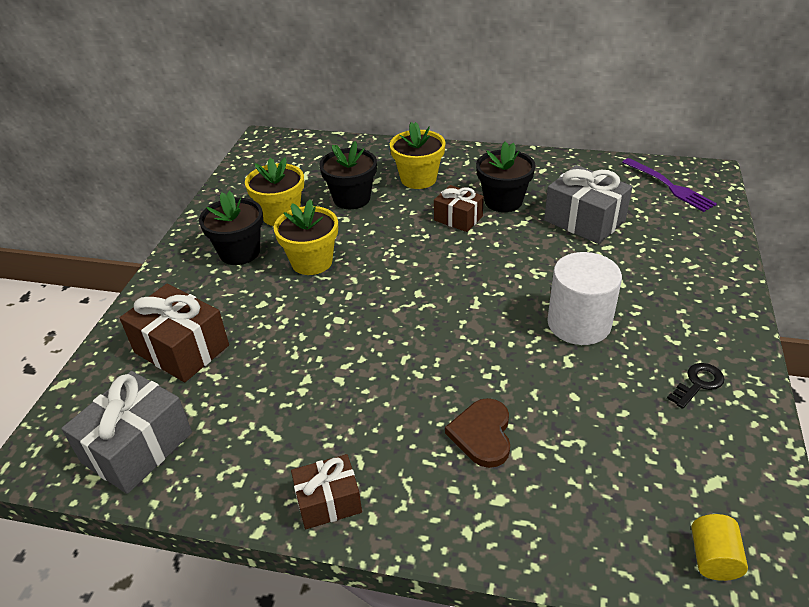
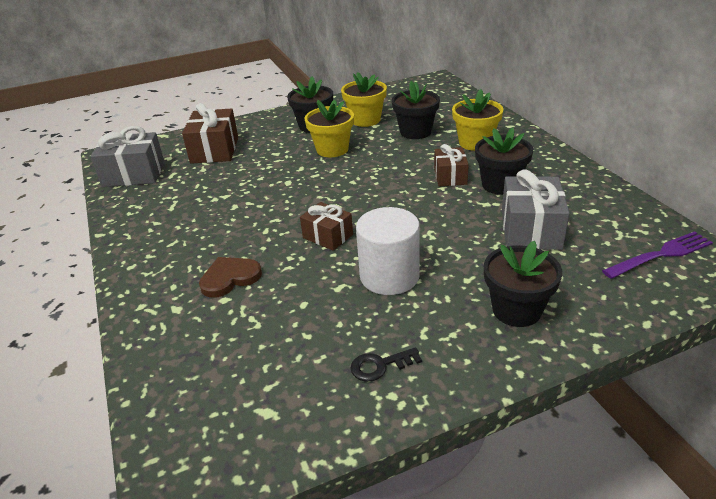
camera: 55 degrees right, 5 degrees down
(328, 502) = (133, 246): brown gift -> brown gift (328, 236)
(669, 186) = (660, 255): purple fork -> purple fork turned 135 degrees counterclockwise
(681, 279) = (516, 310): none -> black flower pot
(698, 383) = (380, 366): black key -> black key turned 150 degrees clockwise
(713, 558) = (184, 435): yellow cylinder -> none

